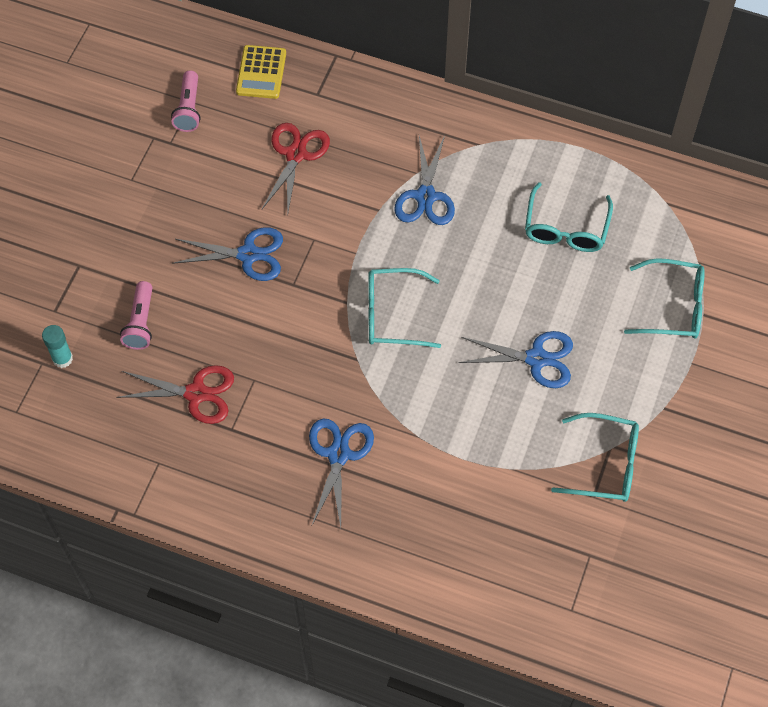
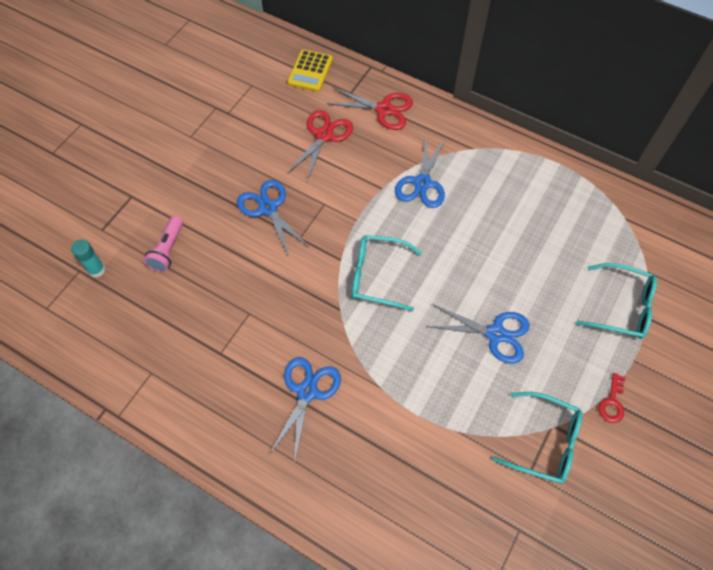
camera: 10 degrees right, 0 degrees up
(188, 109) = (248, 90): pink flashlight -> none
(196, 394) = (198, 317): red scissors -> red scissors (384, 109)
(248, 255) = (268, 208): blue scissors -> blue scissors turned 135 degrees counterclockwise
(566, 228) = (536, 226): turquoise glasses -> none
(672, 411) = (612, 402): none -> red key

